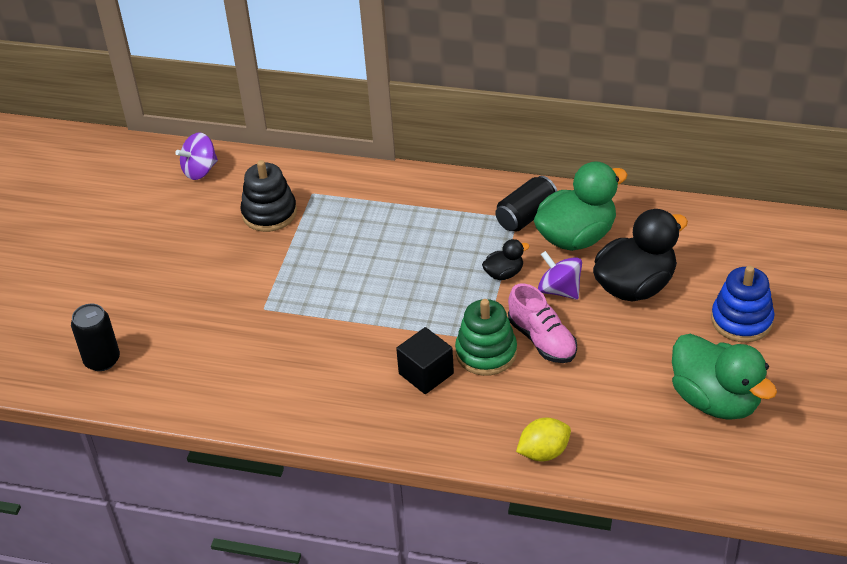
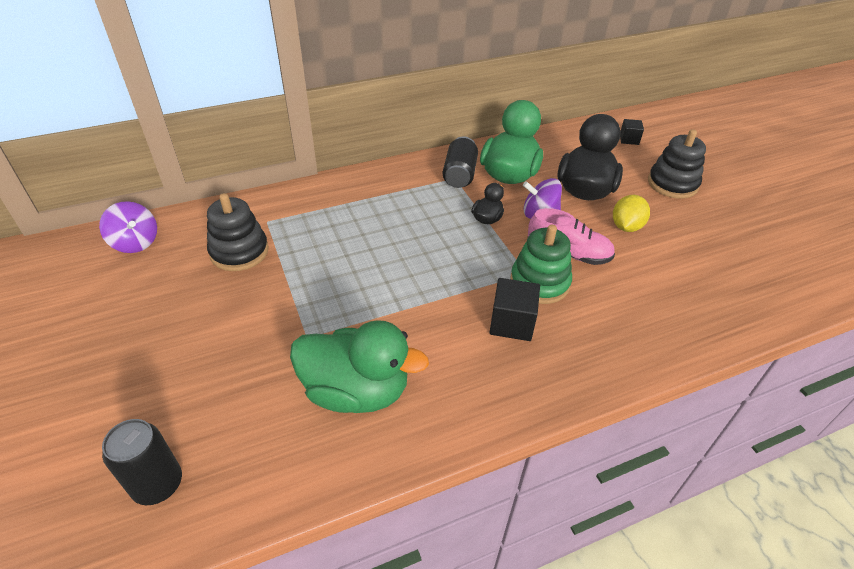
camera: 40 degrees left, 0 degrees up
(200, 170) = (135, 242): purple spinning top -> purple spinning top turned 60 degrees counterclockwise
(543, 452) = (671, 340): yellow lemon -> yellow lemon (626, 227)
(715, 400) = (724, 241): green duck -> green duck (356, 391)
(741, 320) = (672, 184): blue stacking toy -> black stacking toy
(761, 249) = (629, 139): none -> black cube

